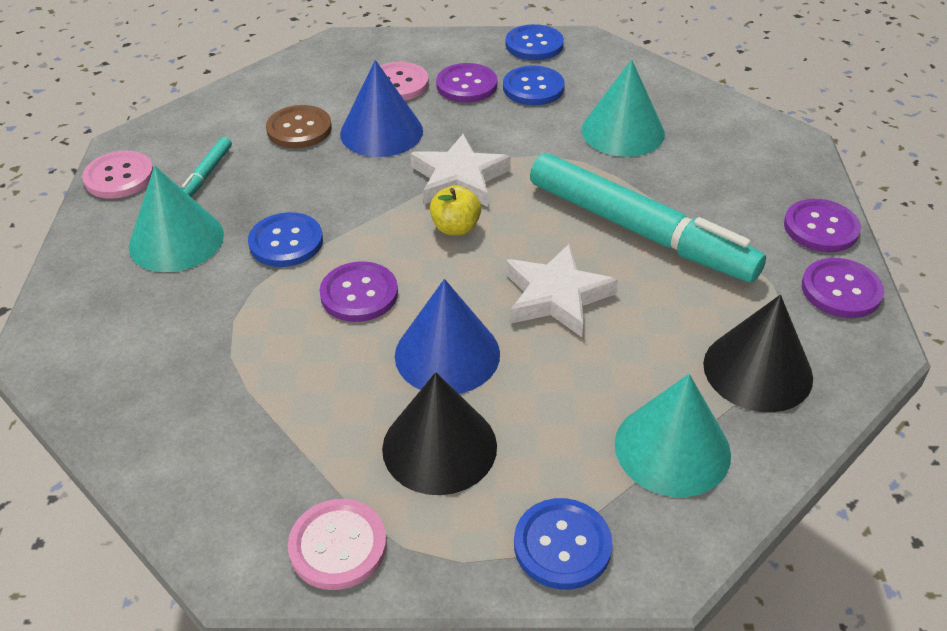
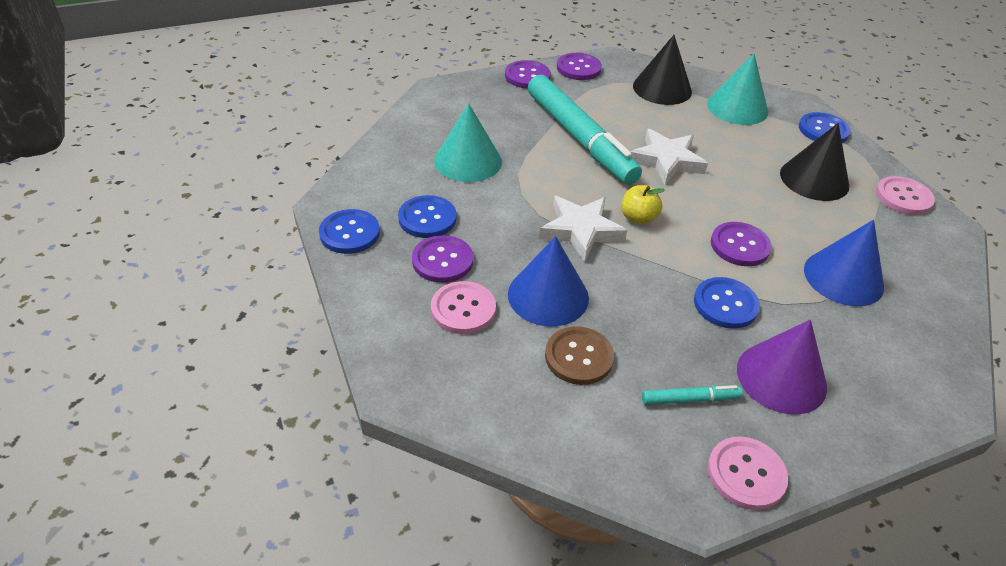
camera: 115 degrees left, 0 degrees up
(176, 240) = (781, 377): turquoise cone -> purple cone
(447, 354) = (751, 192): blue cone -> blue cone (843, 277)
(639, 231) = (579, 138): turquoise marker -> turquoise marker turned 135 degrees clockwise

